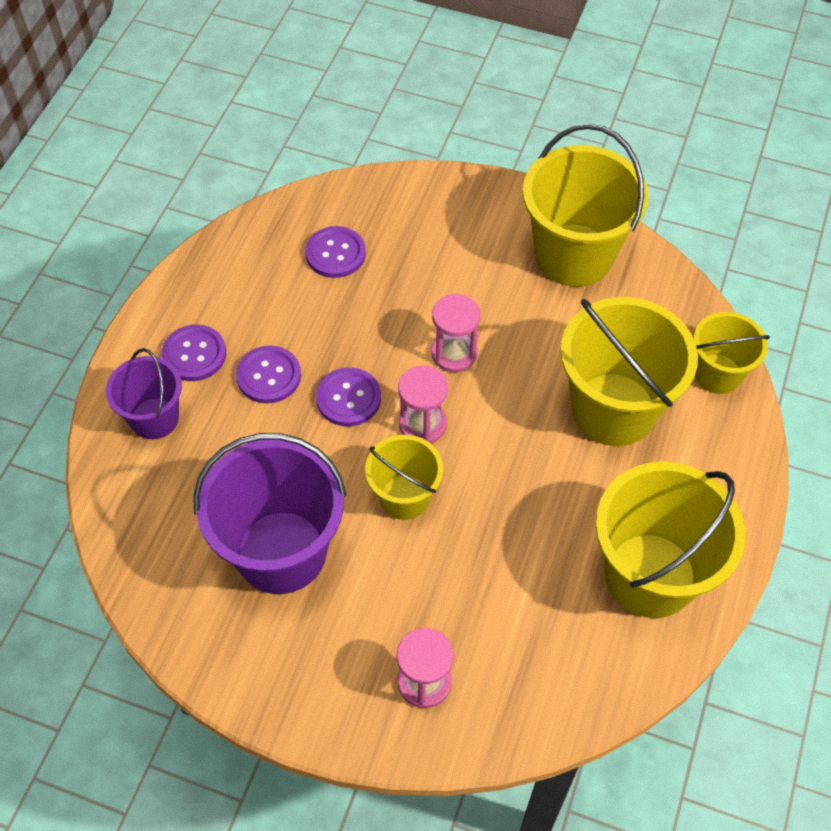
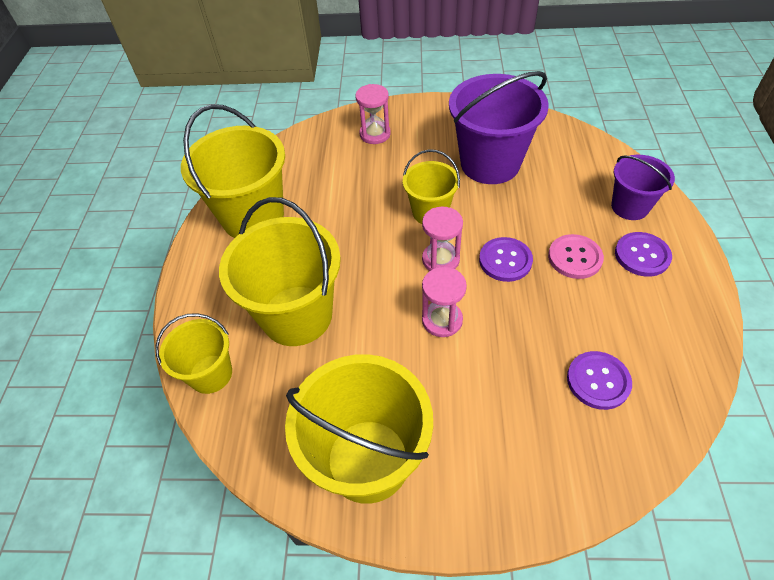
camera: 165 degrees right, 5 degrees down
(269, 376) = (575, 258): purple button -> pink button

